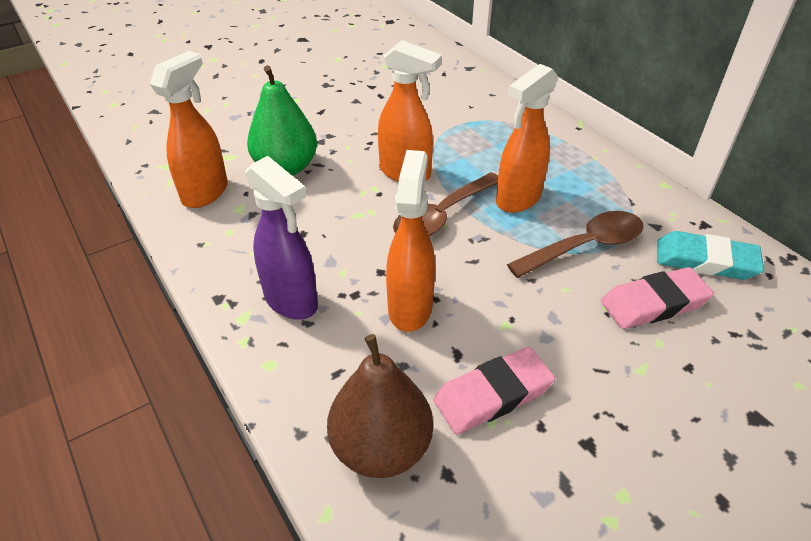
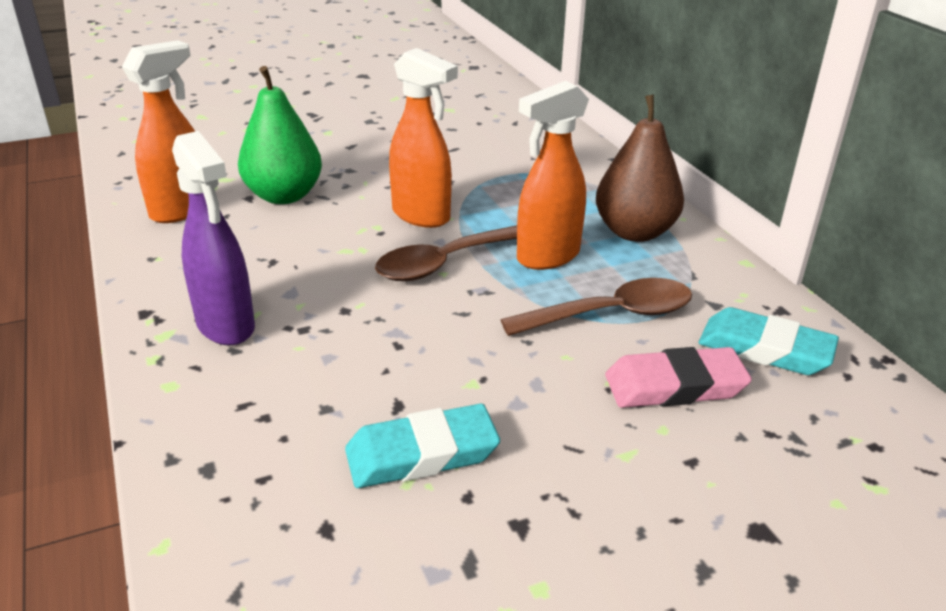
camera: 10 degrees right, 10 degrees down
(381, 447) = (259, 488): brown pear -> brown pear (634, 232)
(410, 307) = (363, 350): orange spray bottle -> none
(493, 395) = (422, 454): pink eraser -> turquoise eraser

